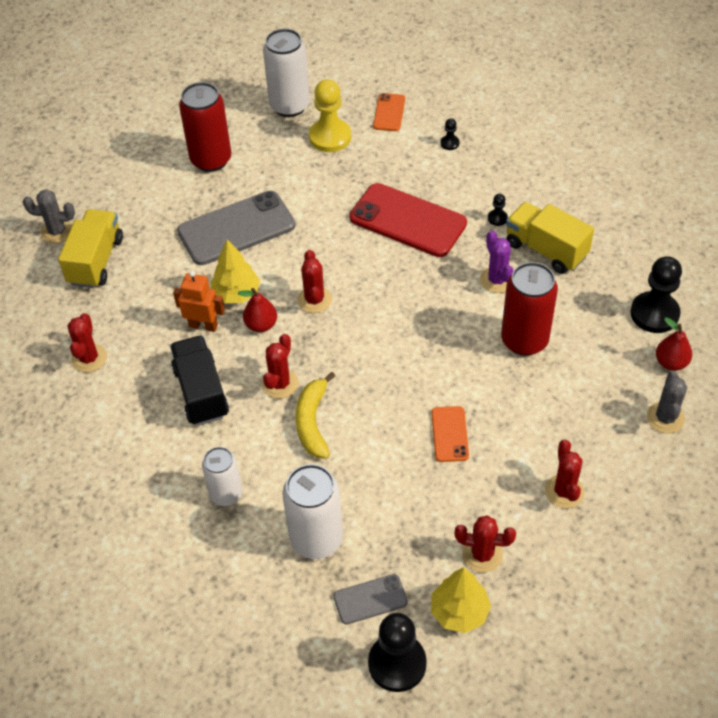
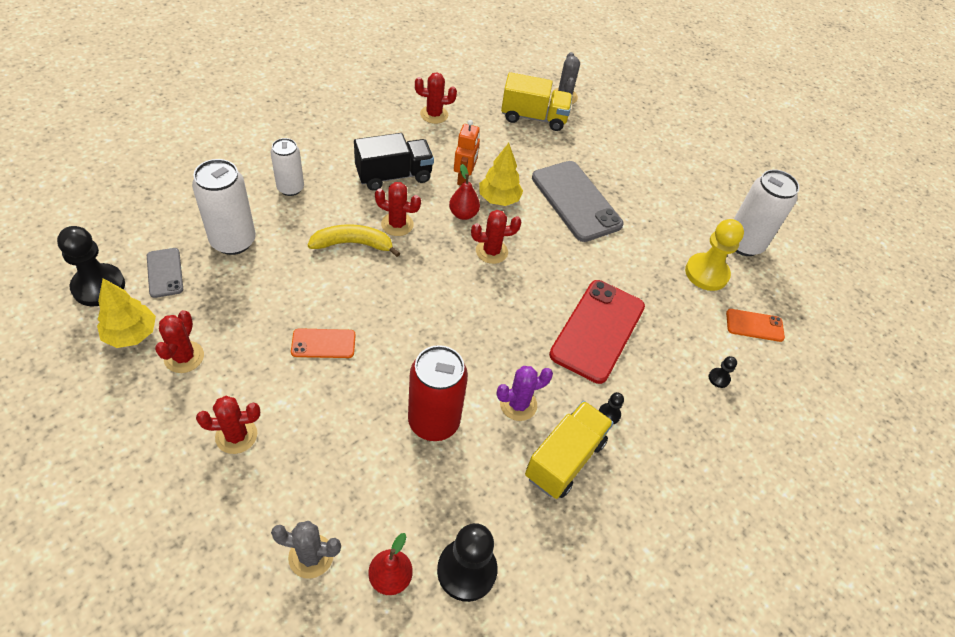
camera: 80 degrees right, 0 degrees up
(211, 160) = (659, 186): red can -> none

